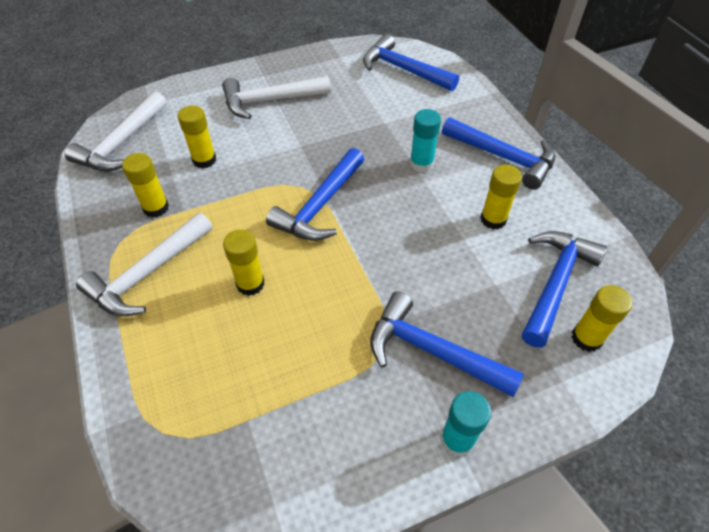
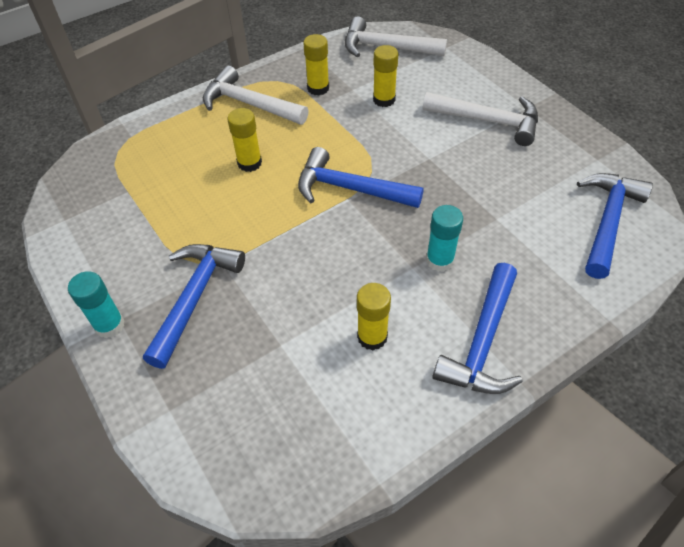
camera: 80 degrees right, 0 degrees up
(270, 101) = (488, 121): white hammer -> white hammer turned 135 degrees clockwise
(555, 283) = (291, 403): blue hammer -> none
(586, 338) = (221, 434): yellow glue stick -> none

